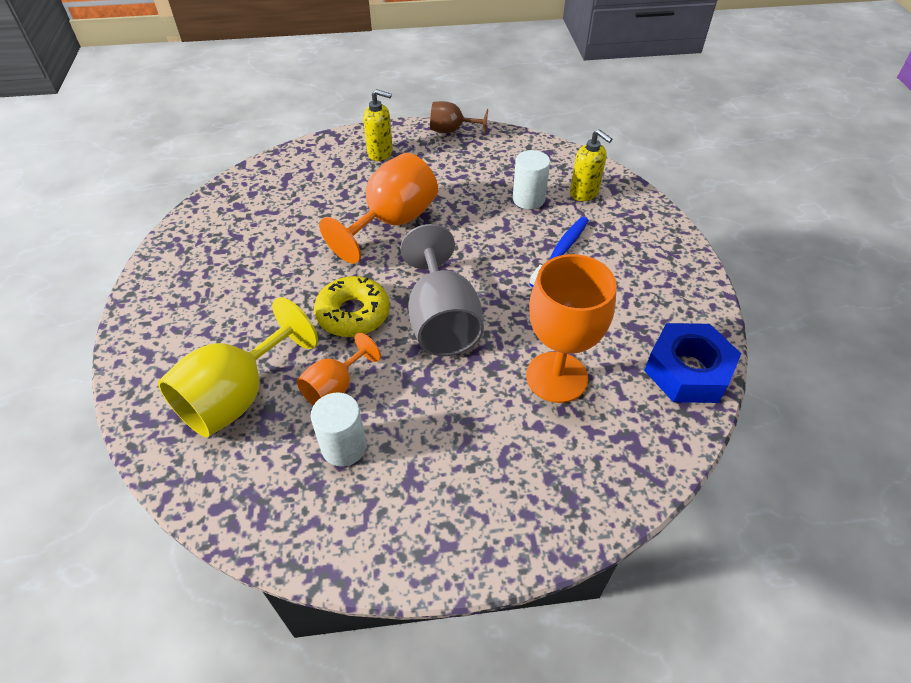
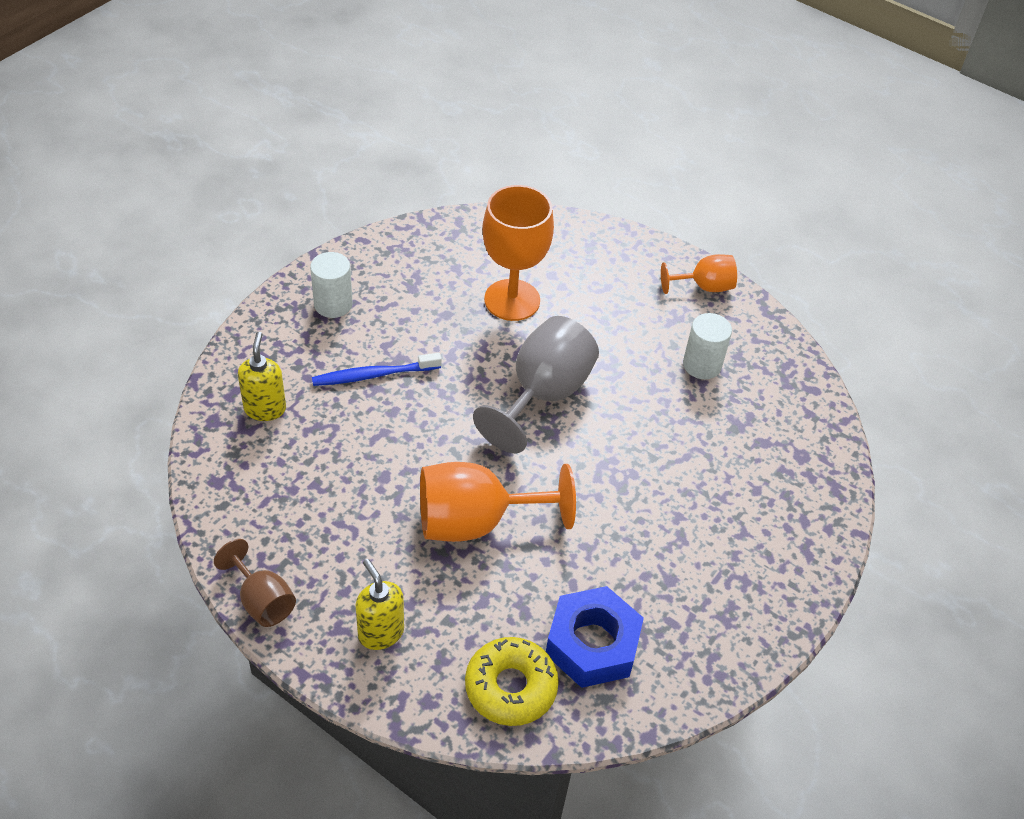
camera: 140 degrees left, 0 degrees up
(237, 396) = (752, 454): yellow goblet -> none
(335, 388) = (674, 406): orange goblet -> orange goblet (704, 287)
(353, 314) = (606, 454): yellow donut -> yellow donut (510, 687)
(528, 199) = (321, 444): white cylinder -> white cylinder (333, 304)
(687, 371) = (424, 242): blue nut -> blue nut (592, 644)

